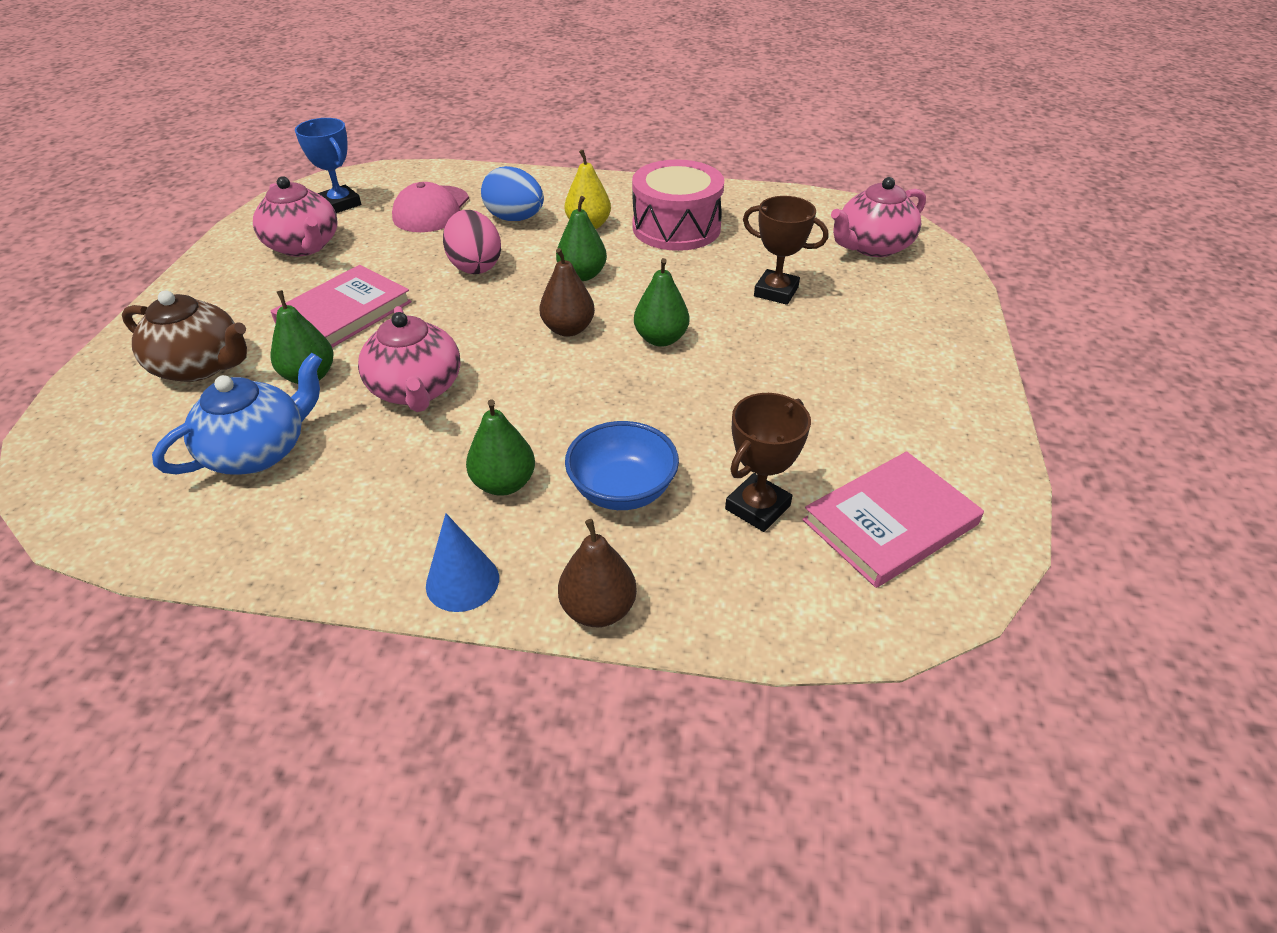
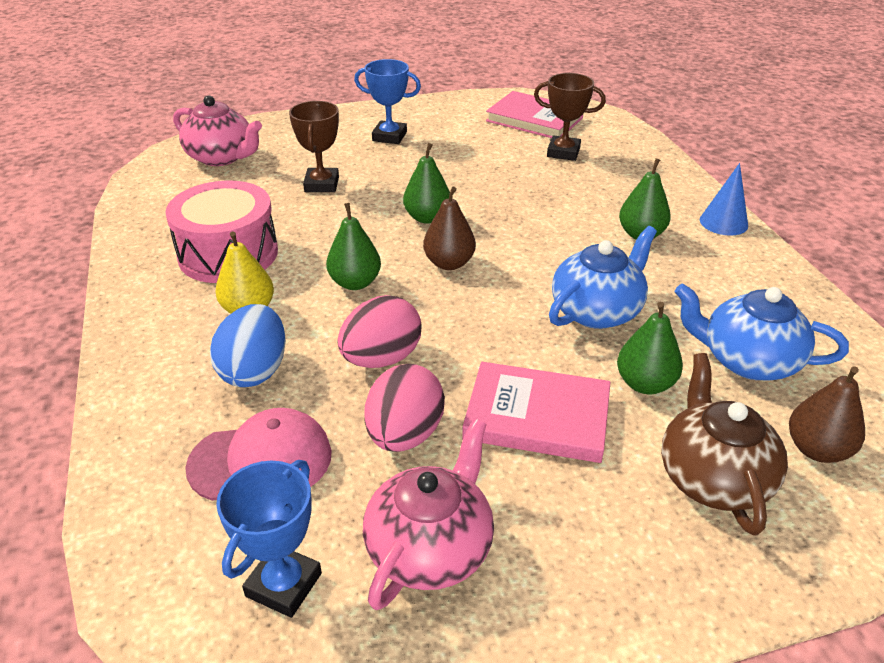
camera: 115 degrees left, 5 degrees down
(393, 258) = (404, 435): none -> pink egg
(416, 390) = (597, 311): pink teapot -> blue teapot
(598, 609) = (684, 179): brown pear -> brown pear (817, 449)
(622, 490) = (597, 193): blue bowl -> none
(881, 363) = (389, 136): none -> blue trophy

